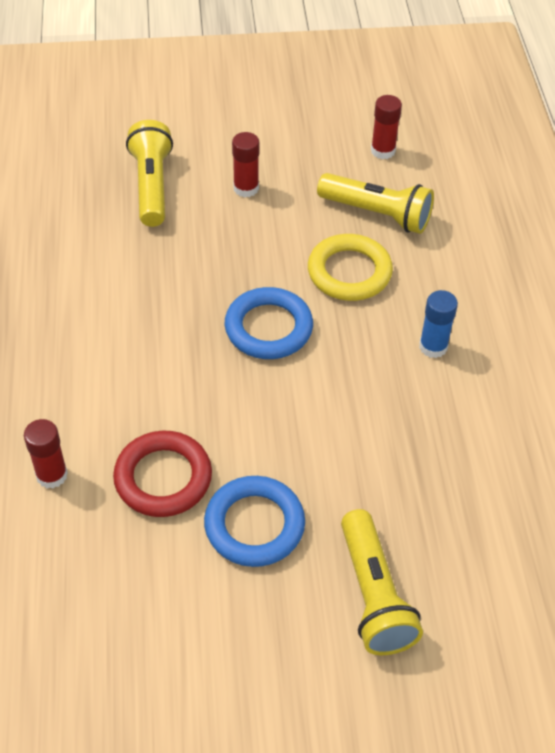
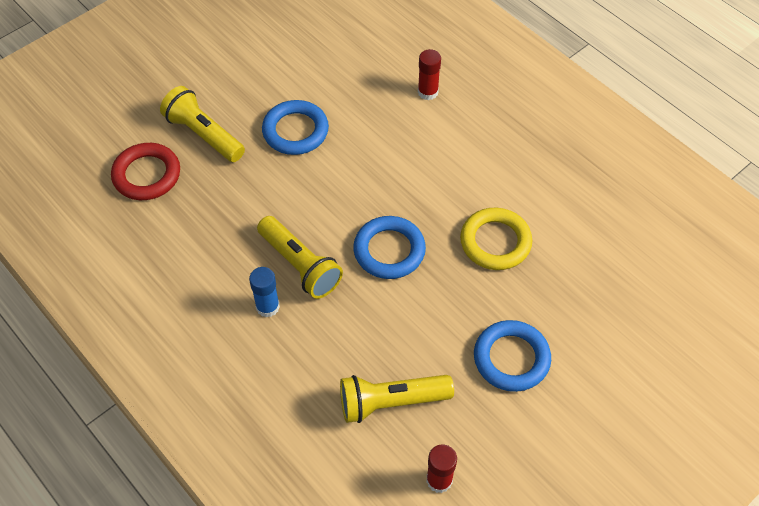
camera: 145 degrees right, 5 degrees up
(151, 186) = (580, 312): yellow flashlight -> yellow flashlight (300, 265)
(163, 478) = (367, 125): red ring -> red ring (147, 175)
(246, 188) = (511, 358): red glue stick -> blue ring
(349, 272) = (370, 331): yellow ring -> yellow ring (495, 242)

